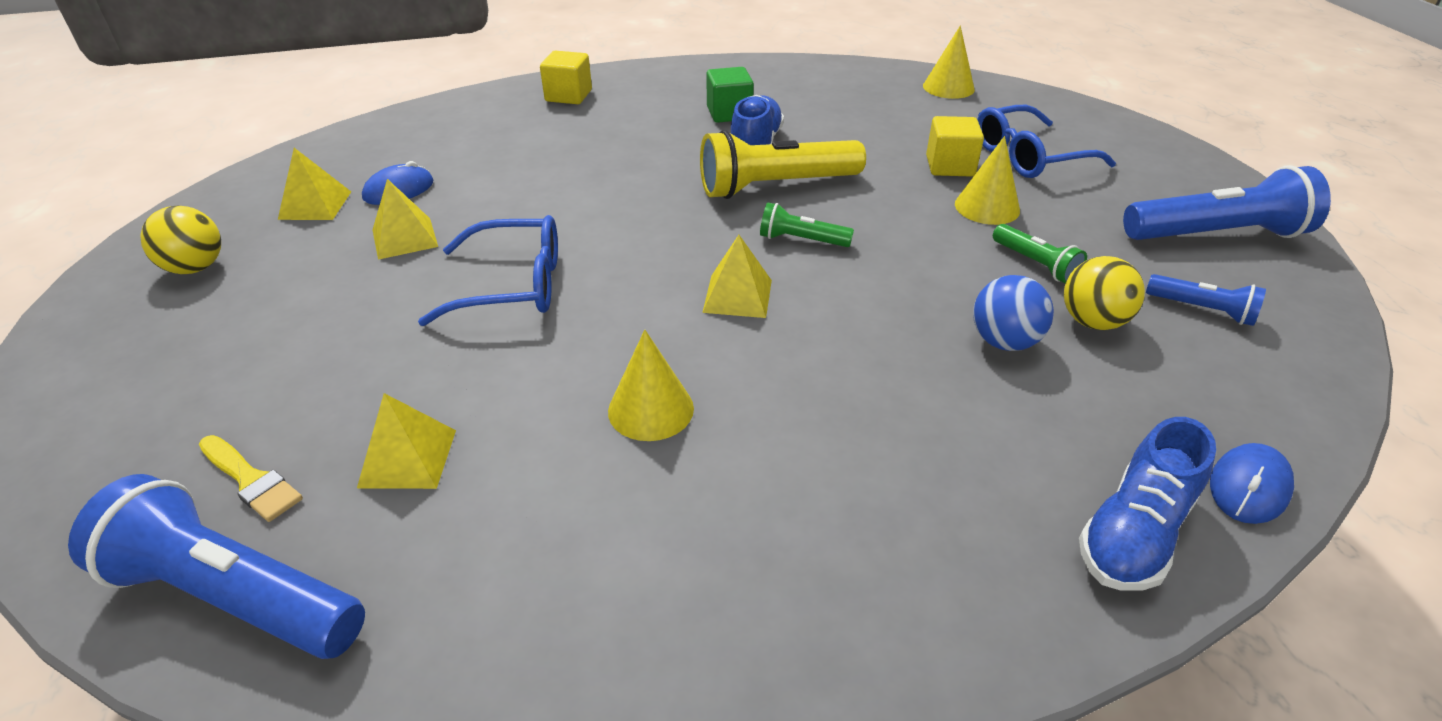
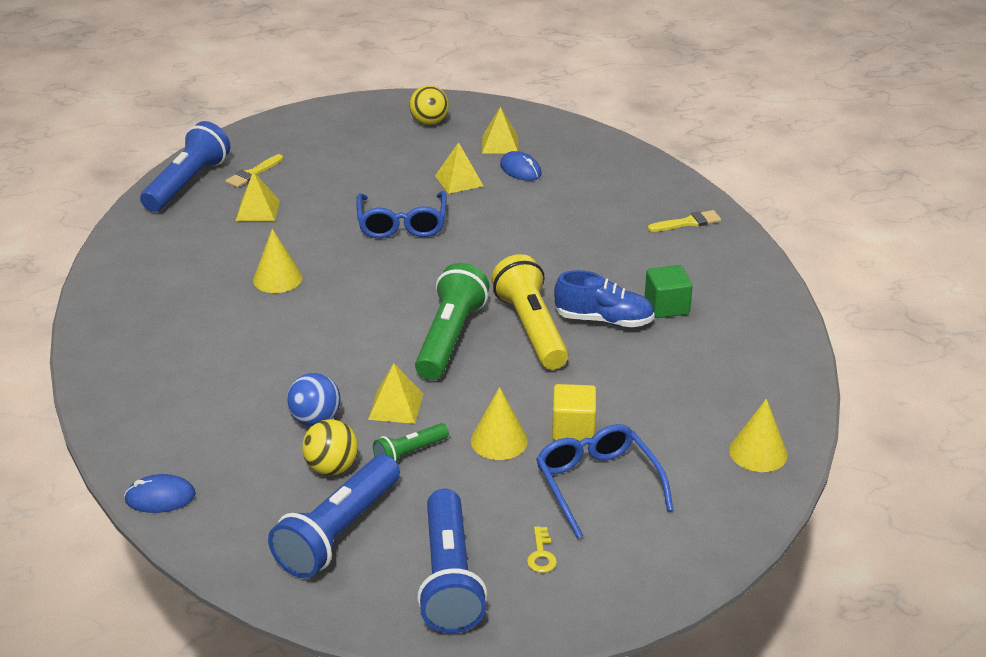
camera: 90 degrees right, 5 degrees down
(568, 96) = (688, 222): yellow cube -> yellow brush
(737, 296) = (382, 309): yellow pyramid -> yellow pyramid (396, 406)
(801, 240) = (450, 338): green flashlight -> green flashlight, size x1.95
(1134, 533) = (141, 440): blue shoe -> none
(1146, 186) = (541, 554): none -> yellow key
(1202, 310) = (338, 532): blue flashlight -> blue flashlight, size x1.95
(1248, 487) = (160, 497): blue mouse -> blue mouse turned 45 degrees counterclockwise

